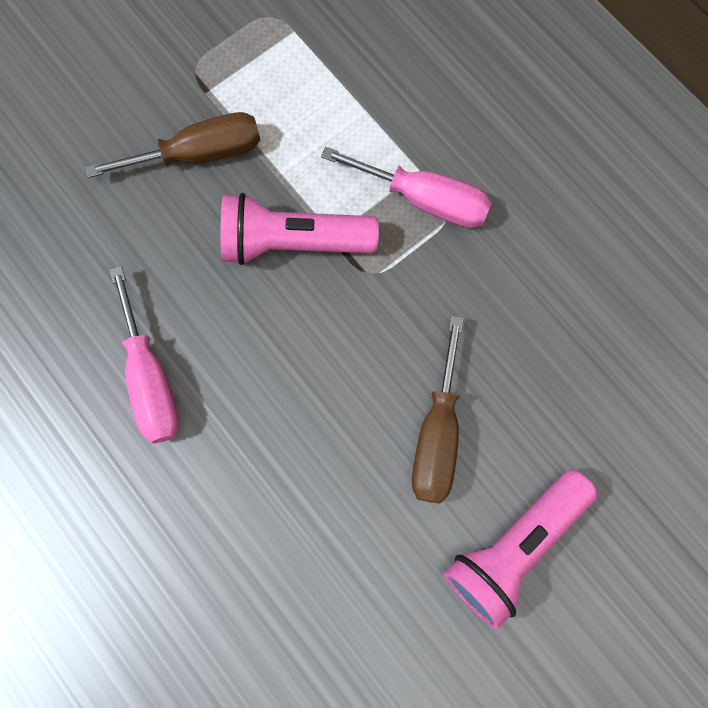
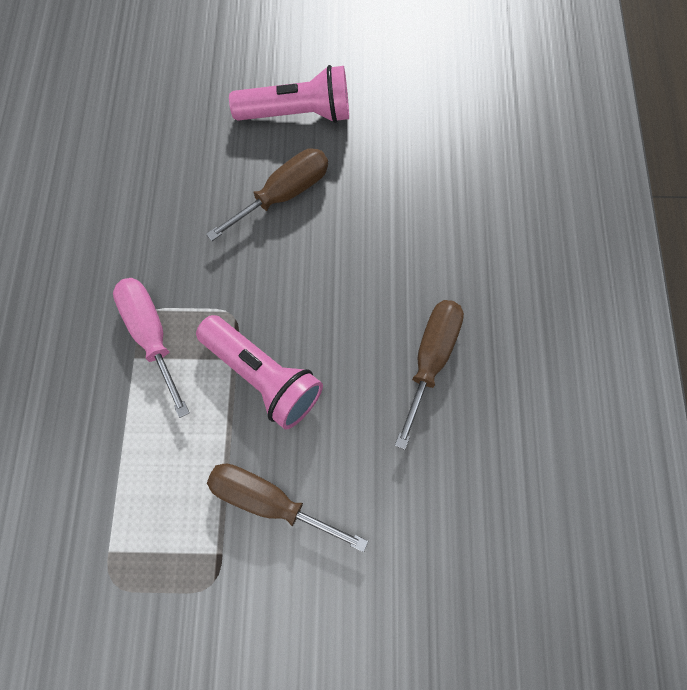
camera: 140 degrees left, 5 degrees down
(151, 378) = (431, 359): pink screwdriver -> brown screwdriver

